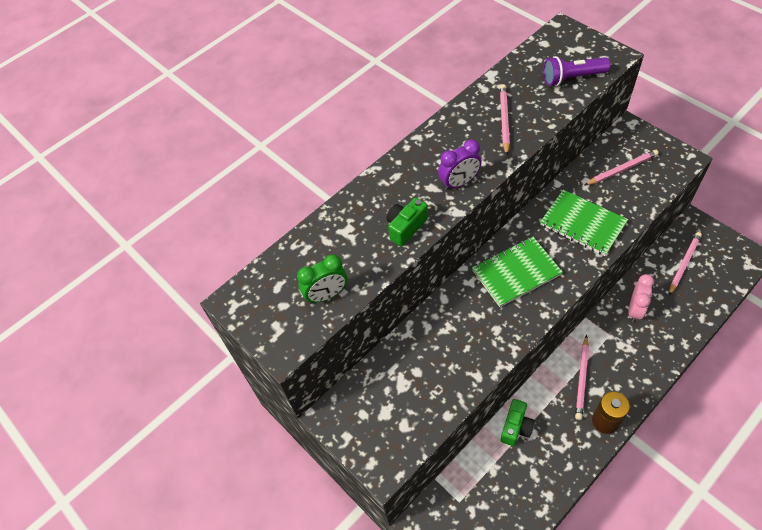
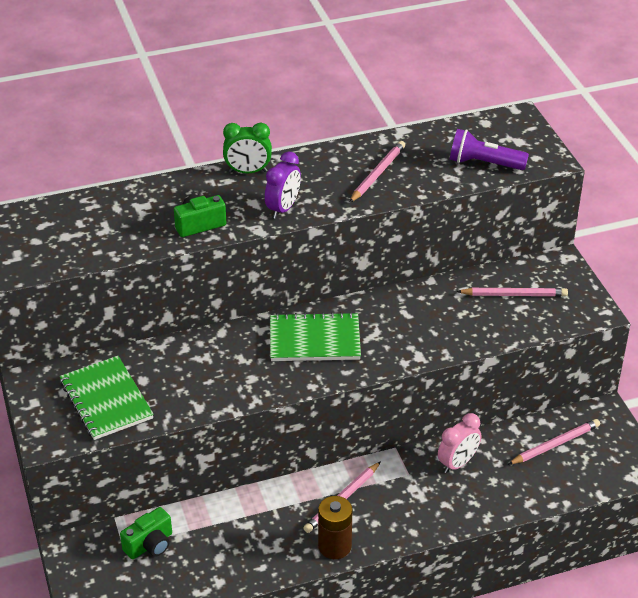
camera: 20 degrees right, 15 degrees down
(326, 295) = (81, 248): green clock -> green clock (248, 171)
(459, 183) = (283, 208): purple clock -> purple clock turned 60 degrees counterclockwise
(516, 427) = (234, 511): green camera -> green camera (150, 545)
(582, 224) = (424, 326): green notebook -> green notebook (106, 400)

